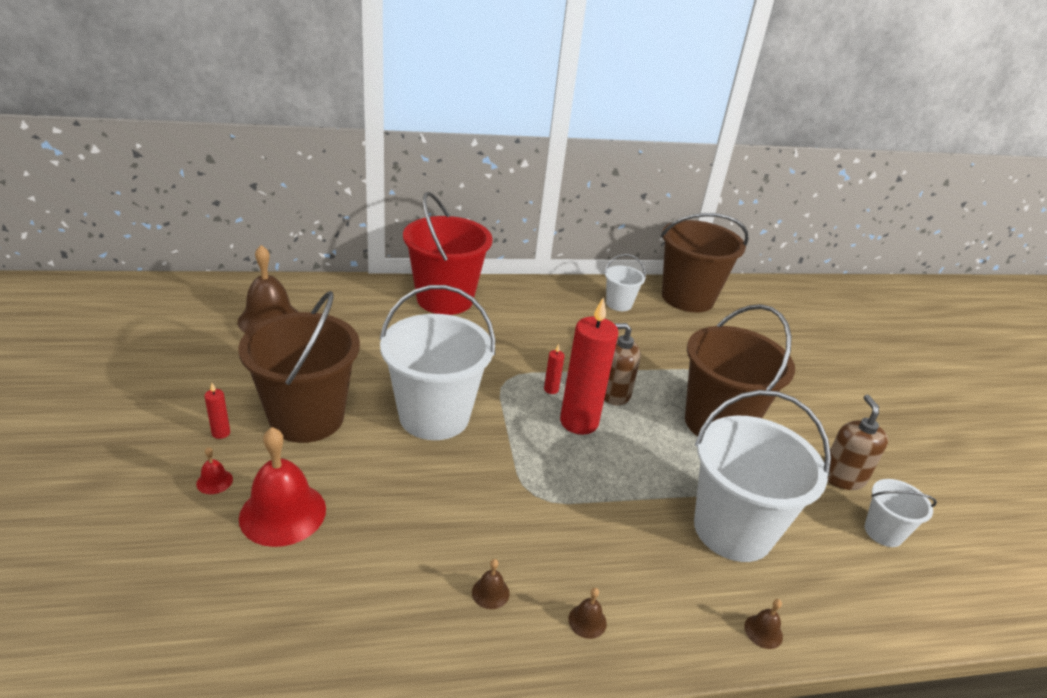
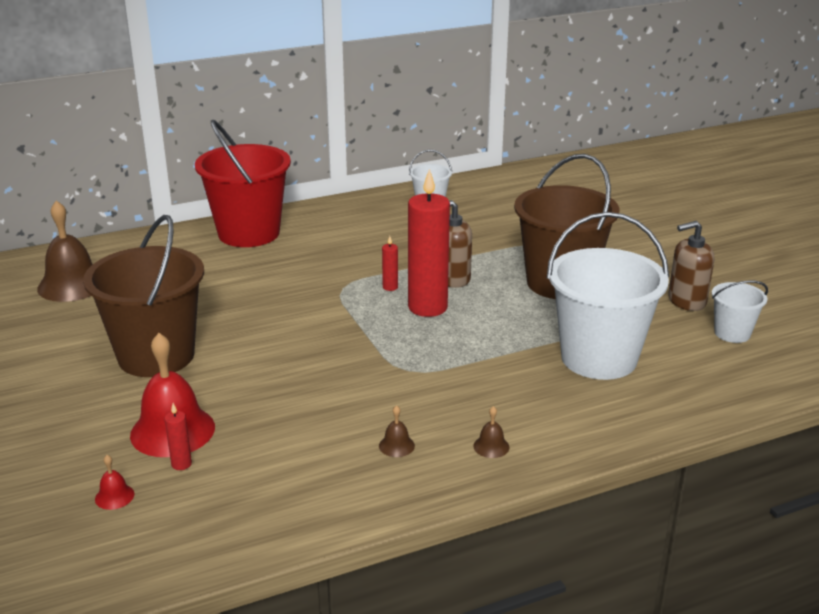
camera: 10 degrees left, 5 degrees down
(214, 481) = (91, 421): red bell -> red bell (114, 496)
(221, 433) = (75, 384): red candle -> red candle (181, 464)
(434, 416) = (284, 330): white bucket -> none
(687, 298) = (497, 187): brown bucket -> none
(763, 631) = (646, 421): brown bell -> none
(842, 477) = (686, 301): brown soap dispenser -> brown soap dispenser turned 90 degrees counterclockwise

